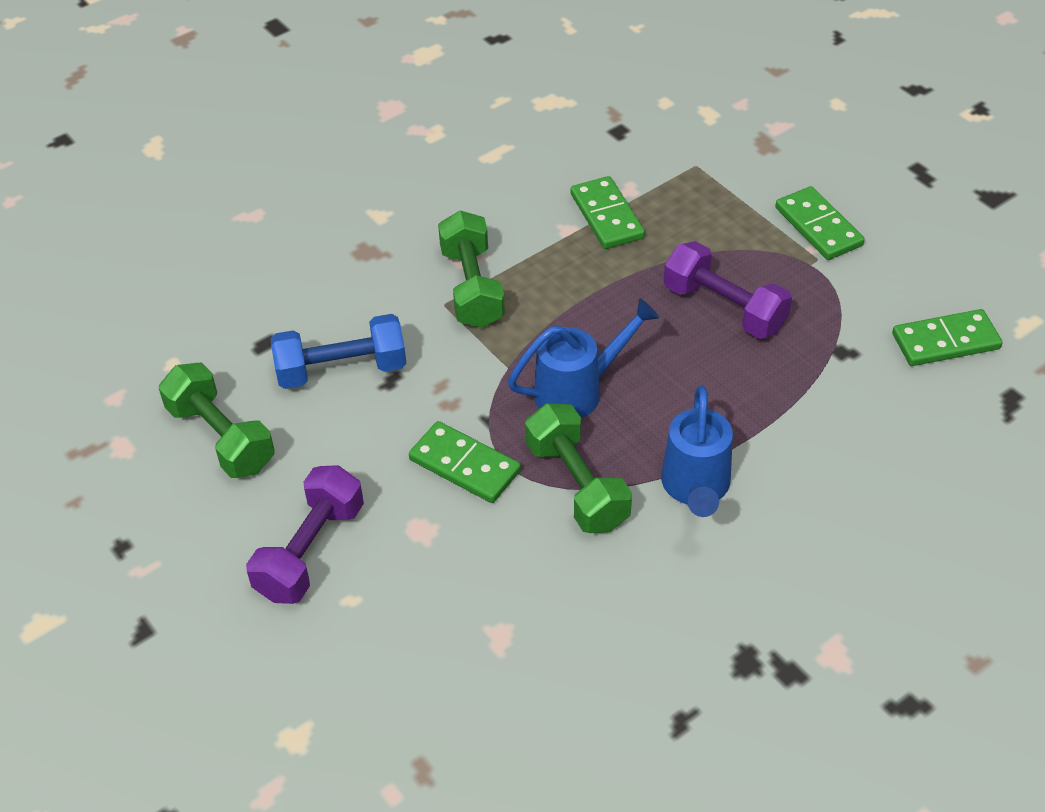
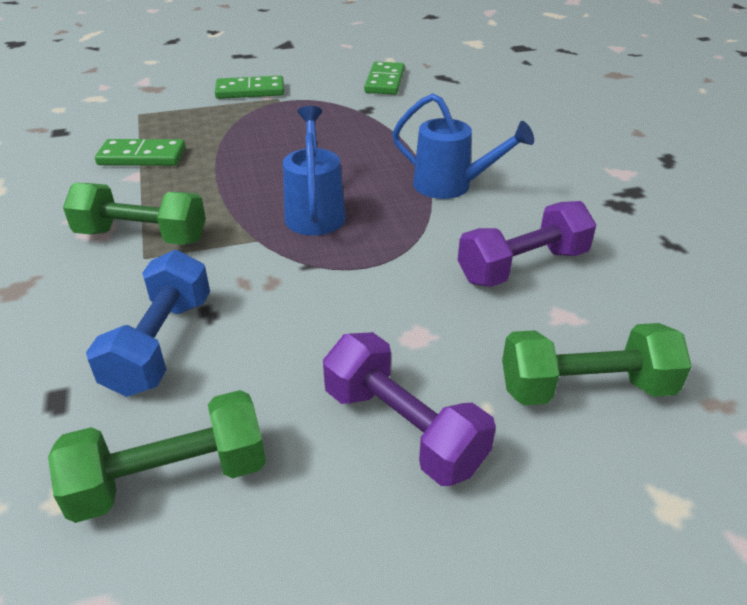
camera: 70 degrees left, 10 degrees down
(465, 465) = (354, 290): green domino -> none
(577, 485) = (416, 236): green dumbbell -> green dumbbell (585, 388)
(724, 308) = (289, 136): purple dumbbell -> purple dumbbell (522, 266)

